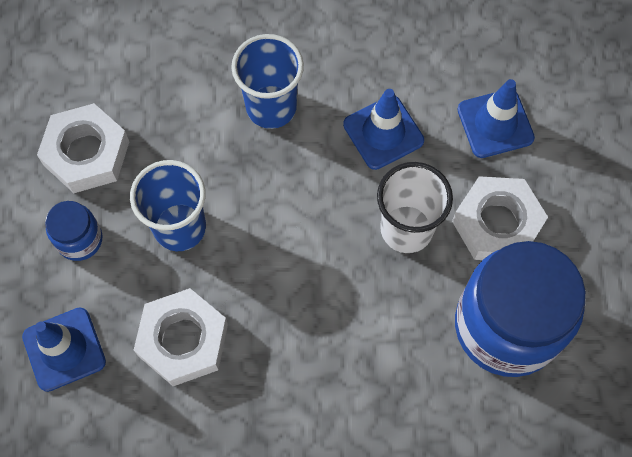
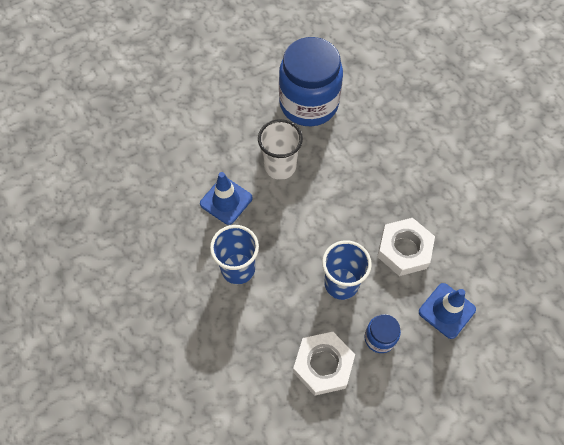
camera: 115 degrees left, 5 degrees down
(495, 124) = (194, 147): blue traffic cone -> none
(497, 223) = (254, 126): white nut -> none

